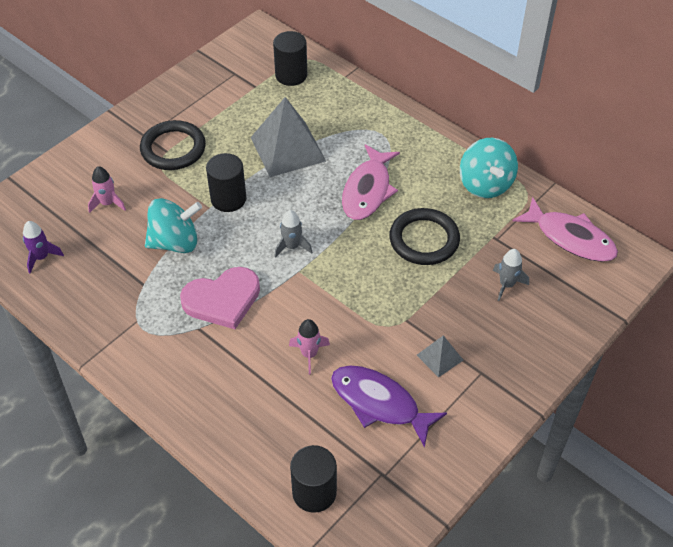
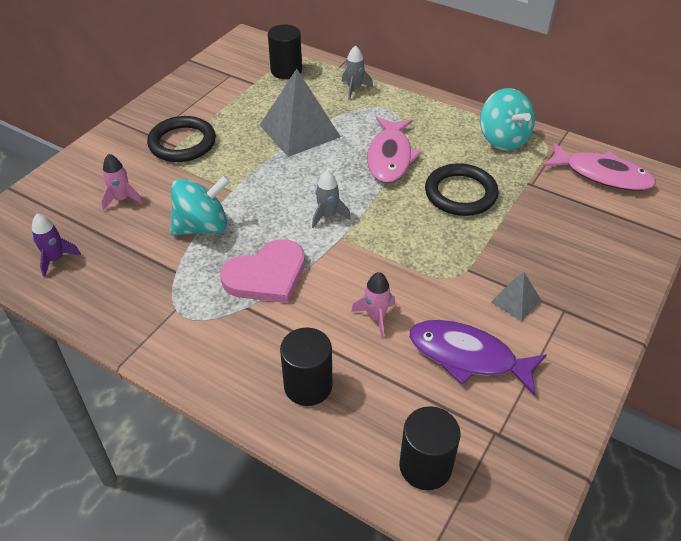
camera: 10 degrees left, 5 degrees down
(228, 199) = (250, 180): black cylinder -> black cylinder (308, 386)
(507, 285) = (557, 223): grey rocket -> grey rocket (354, 89)

